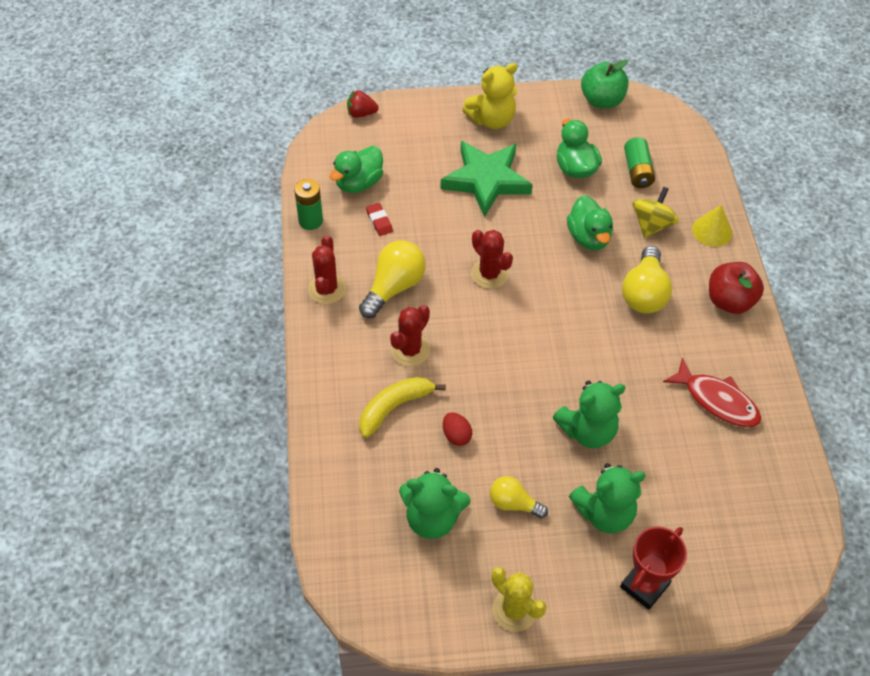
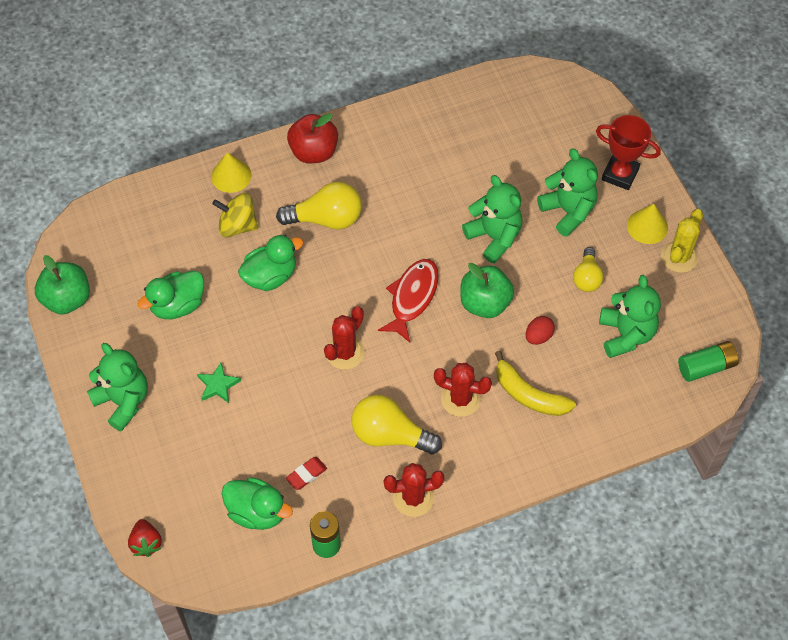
camera: 105 degrees left, 5 degrees up
(486, 180) = (218, 385): green star -> green star, size x0.43
(492, 119) = (123, 401): yellow teddy bear -> green teddy bear
(509, 399) = (485, 303): none -> green apple
(564, 590) = (647, 226): none -> yellow cone
(637, 171) = (166, 249): green battery -> green battery (706, 367)
(717, 400) = (427, 148): red fish -> red fish (412, 297)

